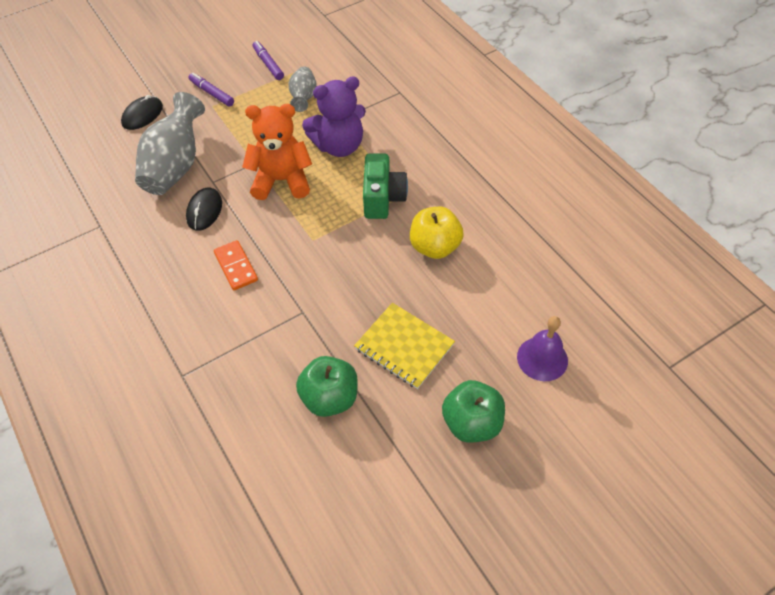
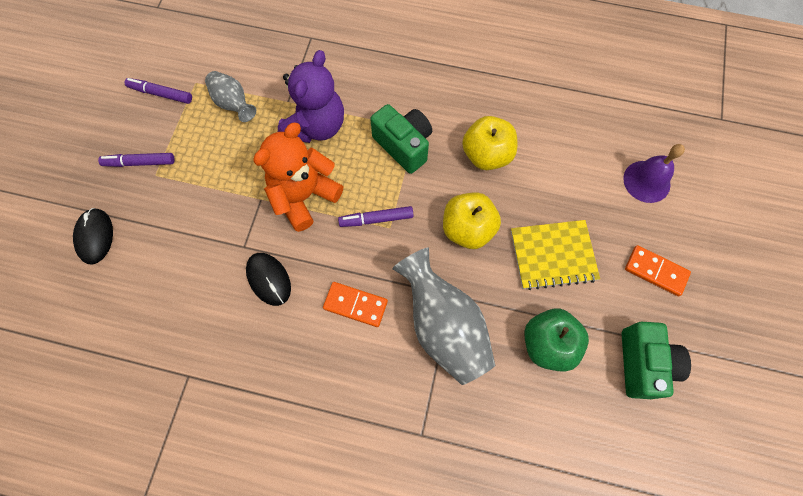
camera: 45 degrees left, 15 degrees up
(175, 166) = (191, 260): grey vase -> grey vase (443, 326)
(310, 228) = (376, 219): none -> purple marker
(363, 281) = (467, 229): none -> yellow apple
(383, 473) = (643, 364): none -> green camera
(471, 423) = (656, 271): green apple -> orange domino

